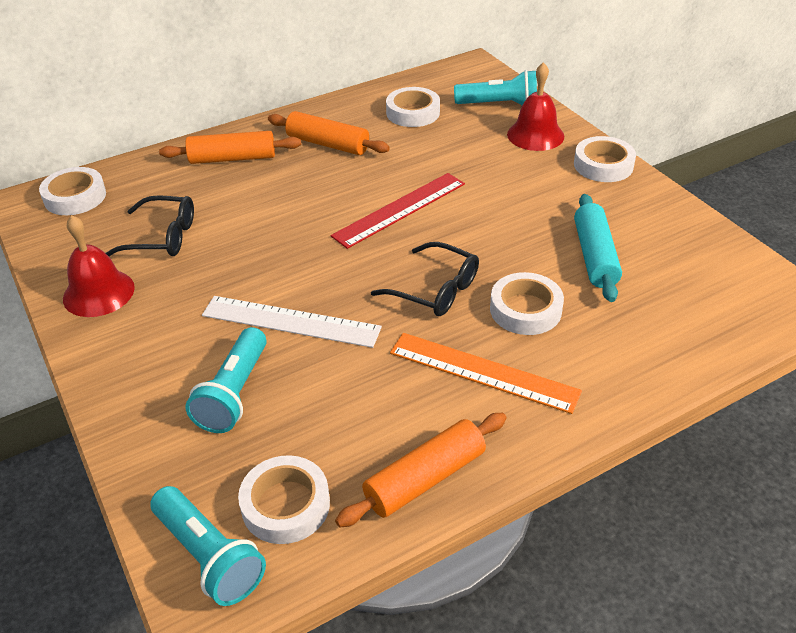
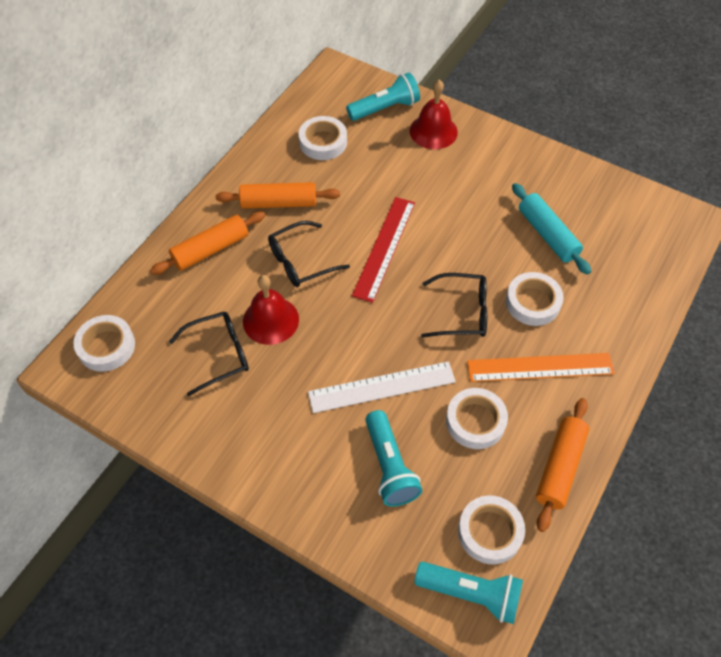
camera: 30 degrees left, 15 degrees up
(98, 293) = (213, 430): red bell -> red bell (270, 320)
(306, 193) = (300, 261): none -> black glasses
(603, 165) = (500, 144): white tape -> white tape (475, 421)

